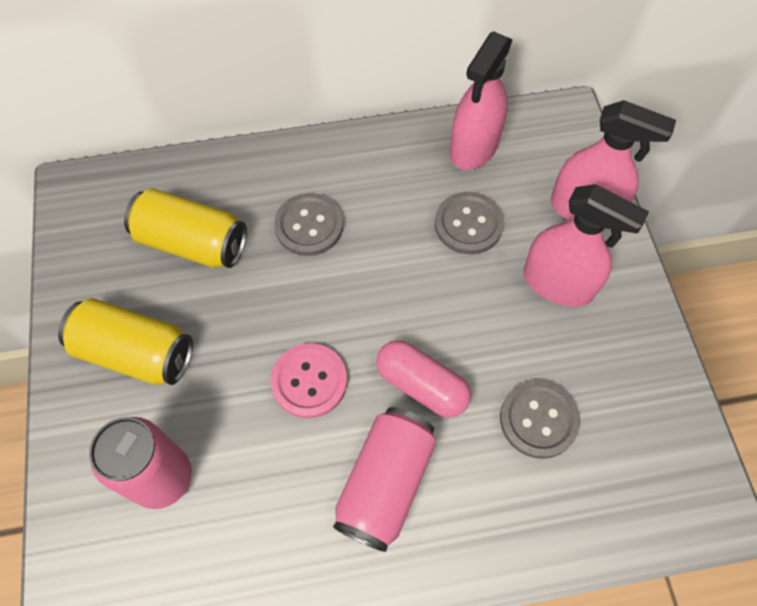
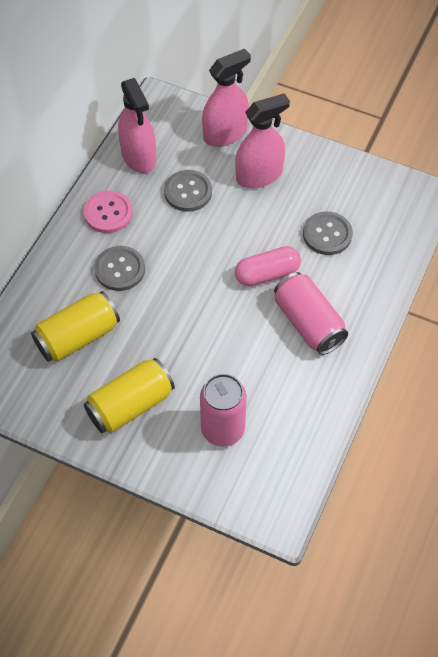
camera: 55 degrees left, 5 degrees down
(309, 381) = (222, 325): pink button -> pink button (108, 213)

